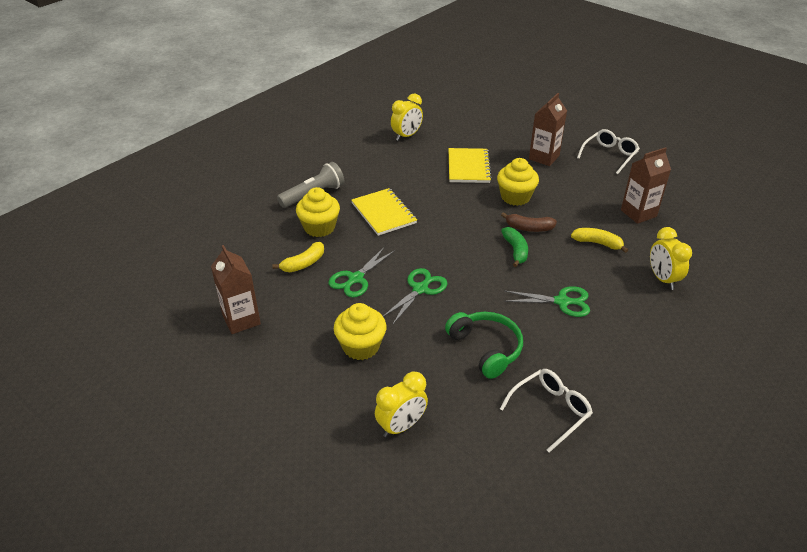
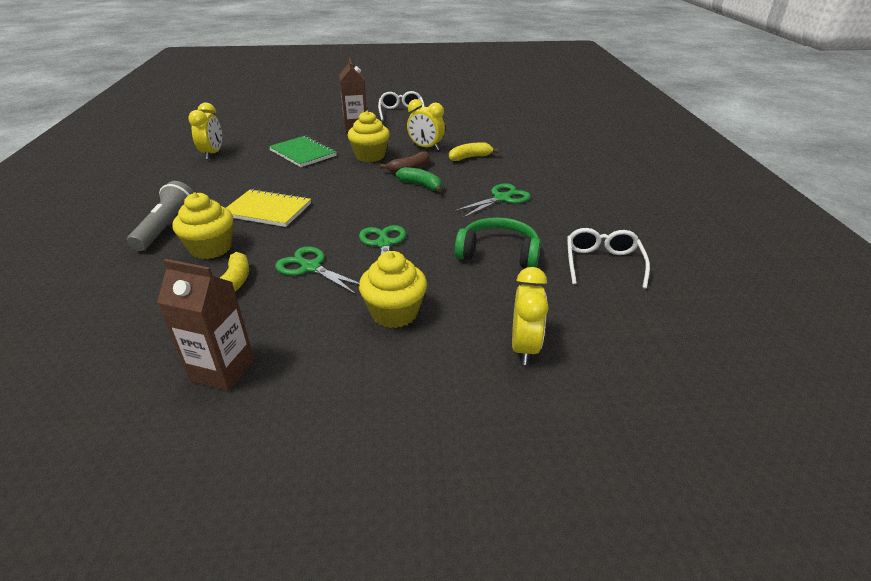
camera: 45 degrees left, 5 degrees down
(355, 279) = (310, 267): green scissors -> green scissors turned 135 degrees clockwise
(468, 167) = (303, 153): yellow notebook -> green notebook
(638, 213) = (469, 133): brown carton -> none
(662, 279) = (539, 158): yellow clock -> yellow clock (426, 148)

